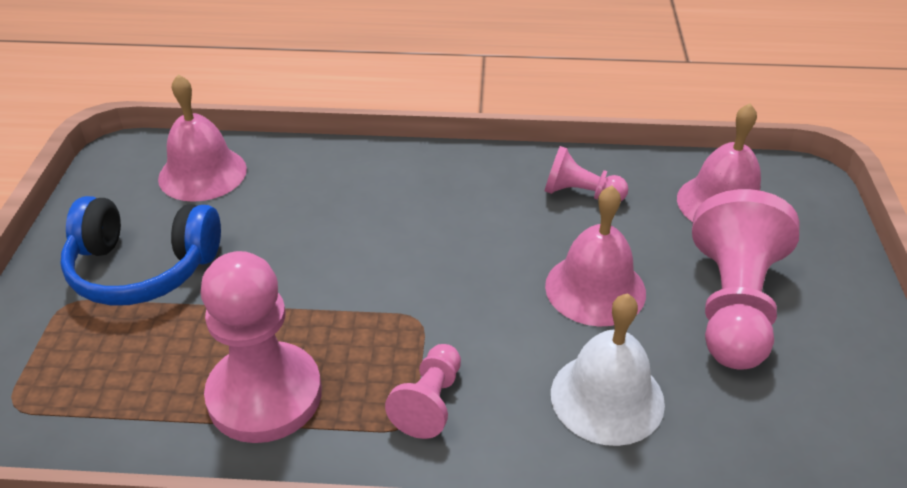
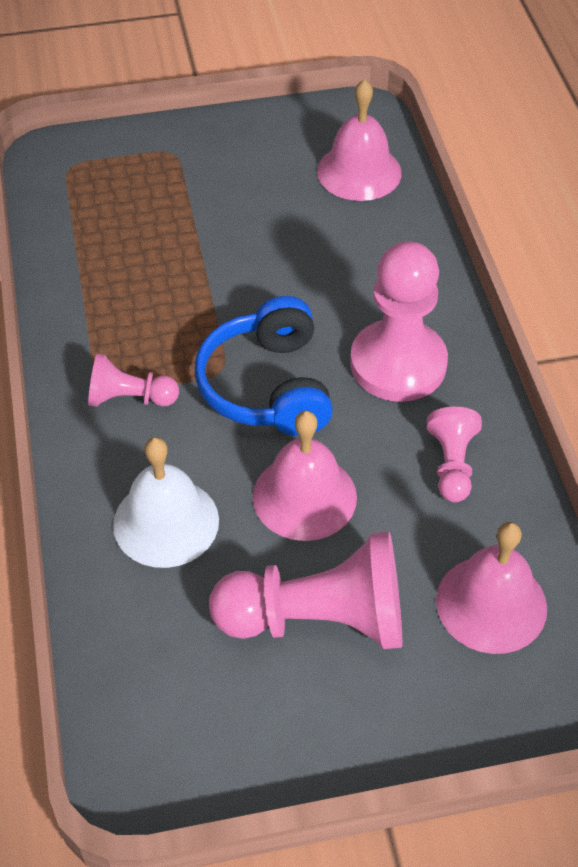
camera: 75 degrees right, 10 degrees up
(143, 268) = (225, 179): blue headphones -> blue headphones (268, 386)
(265, 395) = (112, 295): pink pawn -> pink pawn (398, 364)

